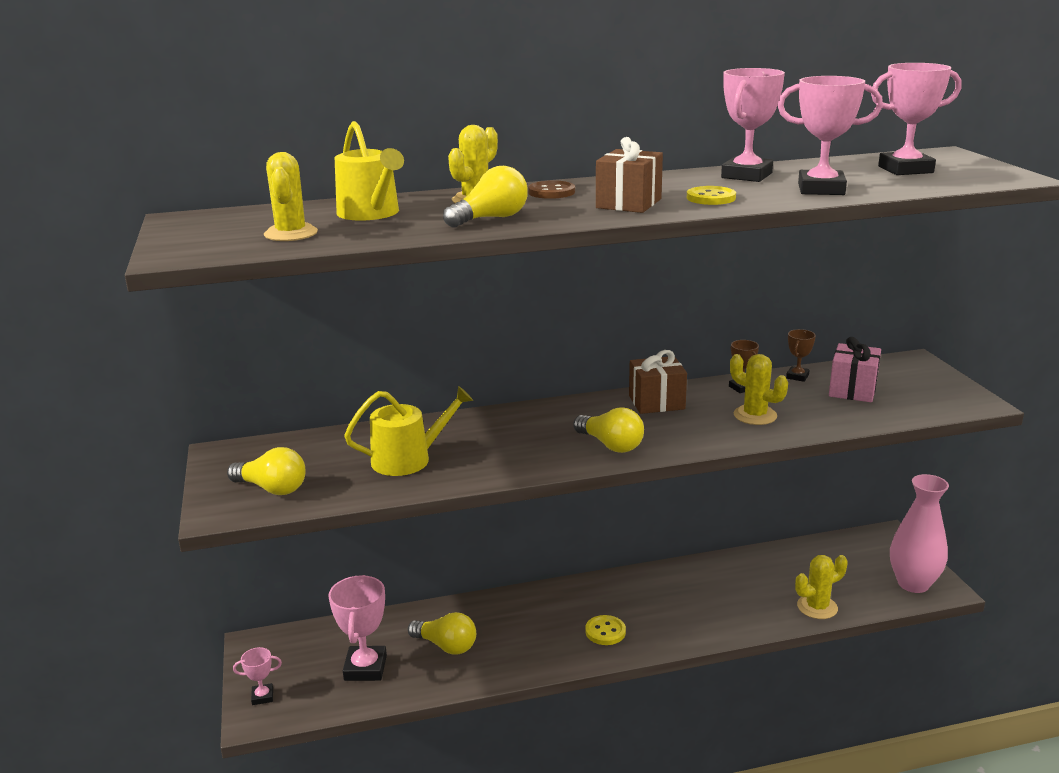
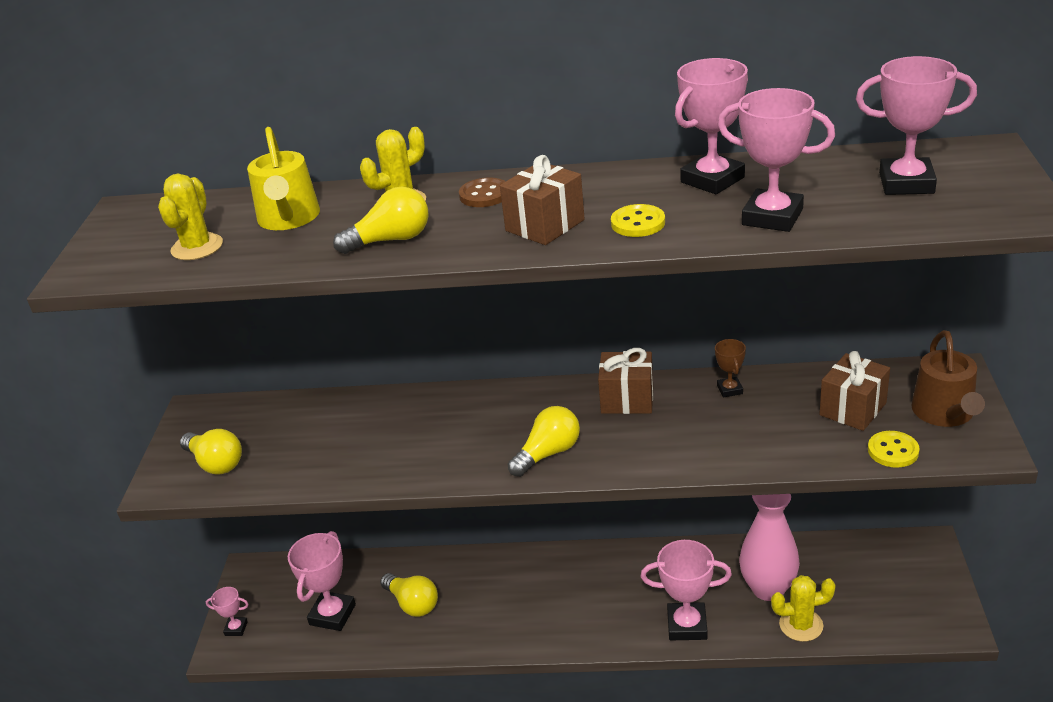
camera: 20 degrees right, 10 degrees up
(408, 459) = (349, 444): yellow watering can -> none
(605, 632) = (568, 615): yellow button -> yellow button (893, 451)
(610, 445) = (548, 453): yellow light bulb -> yellow light bulb turned 105 degrees counterclockwise
(719, 623) = (687, 625): none -> pink trophy
(755, 415) = (720, 433): yellow cactus -> none
(797, 376) = (802, 380): brown trophy -> none
(852, 390) = (852, 409): pink gift -> brown gift
(913, 584) = (925, 614): pink vase -> pink vase (768, 588)
(926, 385) = (945, 413): none -> brown watering can

